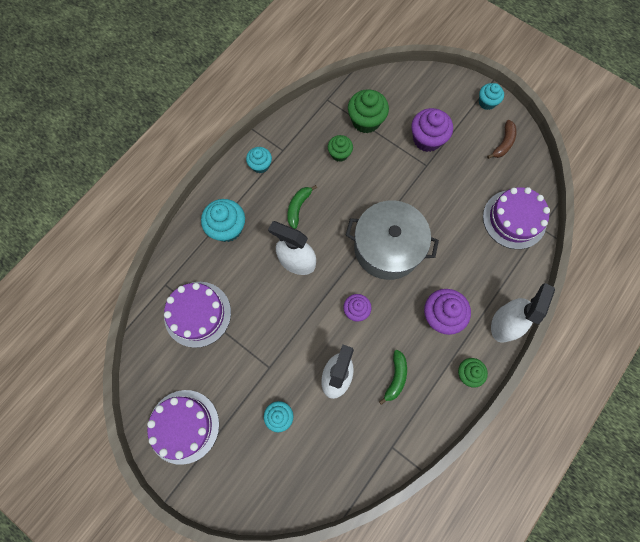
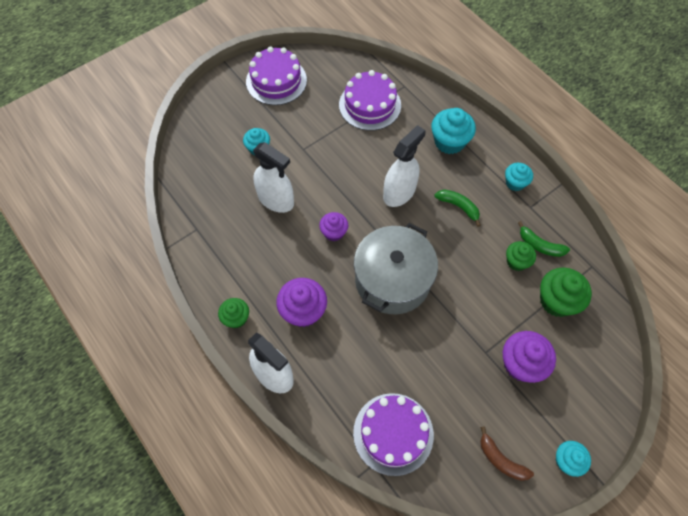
camera: 105 degrees right, 10 degrees down
(395, 377) = (256, 249): green banana -> green banana (540, 245)

